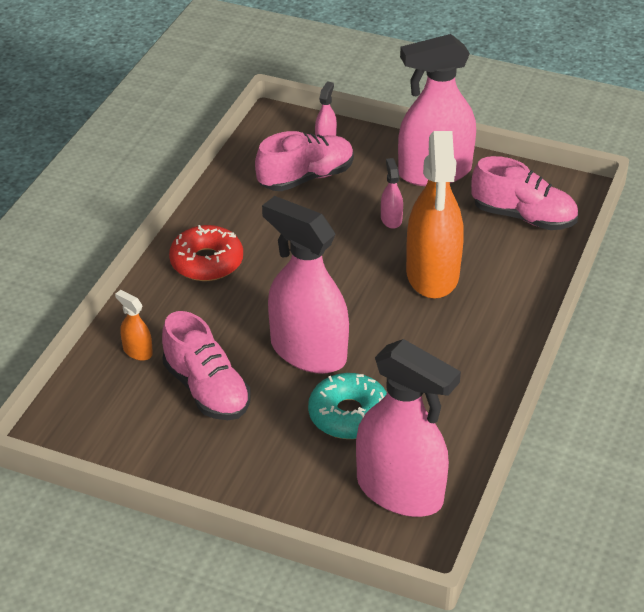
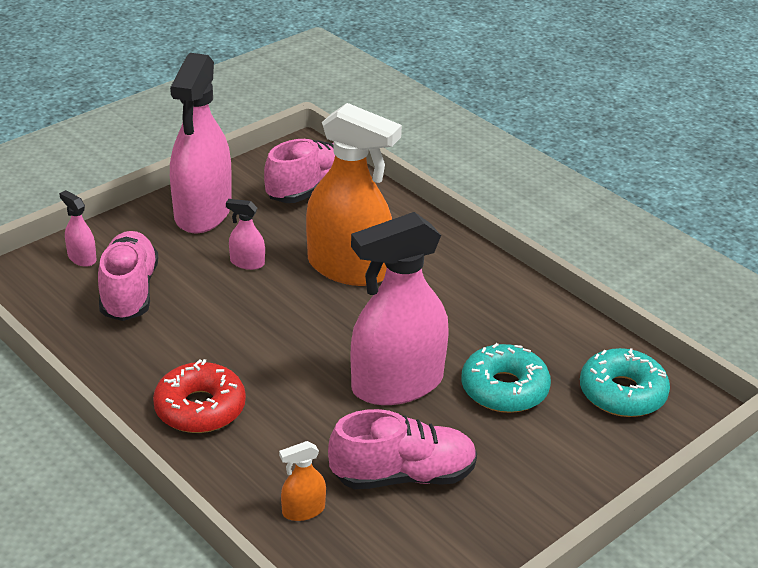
camera: 65 degrees left, 5 degrees down
(400, 491) = (622, 393): pink spray bottle -> turquoise donut

